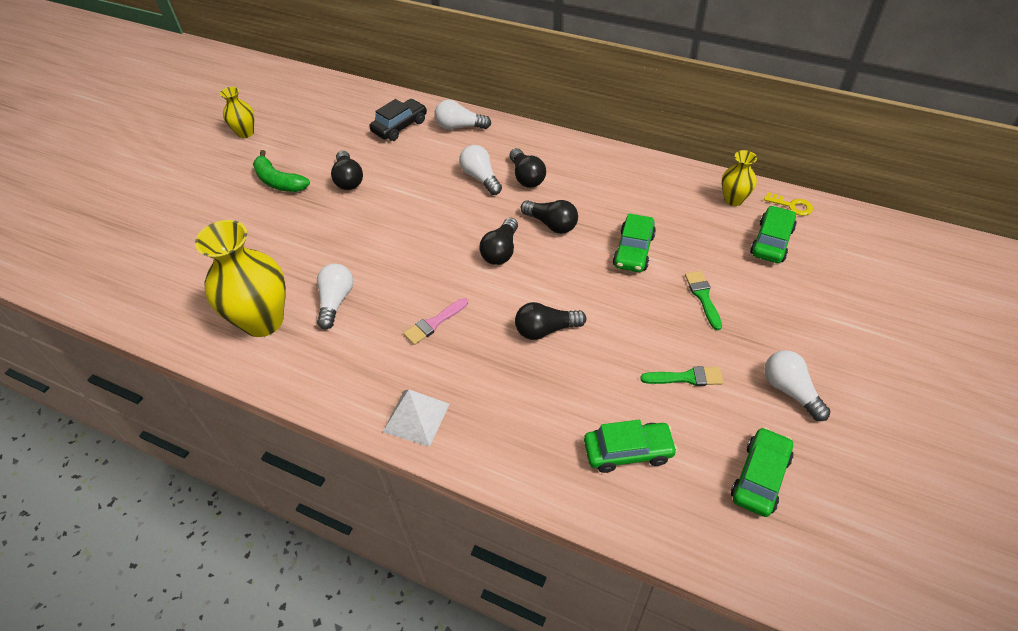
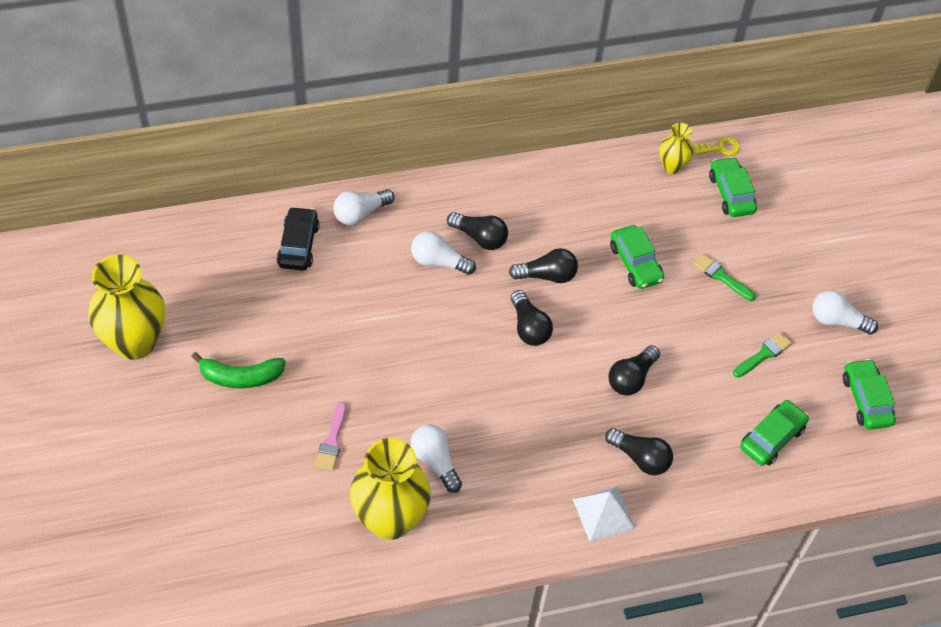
camera: 45 degrees left, 5 degrees up
(245, 133) = (135, 342): yellow vase -> yellow vase, size x1.96
(348, 179) = (311, 334): black light bulb -> black light bulb (640, 458)
(434, 323) = (539, 428): pink brush -> pink brush (332, 441)

